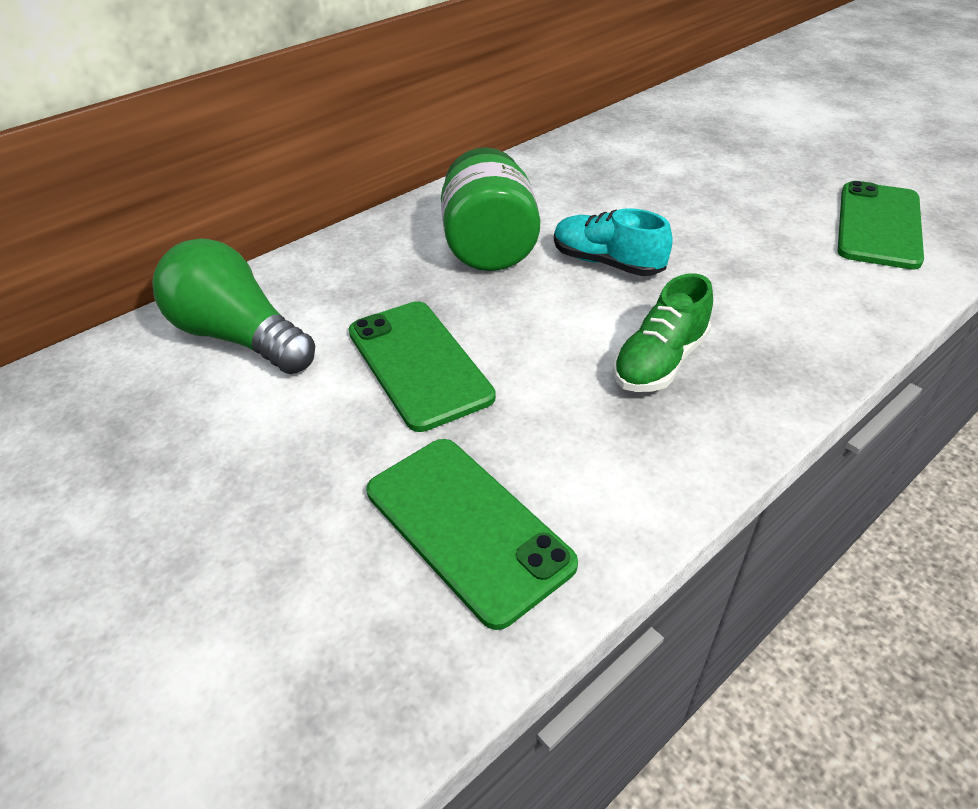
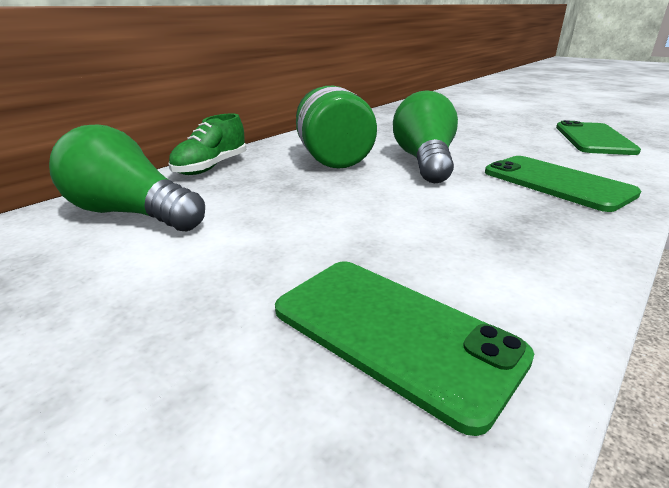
camera: 10 degrees left, 15 degrees down
(419, 363) = (299, 219): green phone -> green phone (556, 183)
(607, 263) = (424, 161): turquoise shoe -> green light bulb
(659, 362) = (500, 206): green shoe -> green shoe (211, 167)

